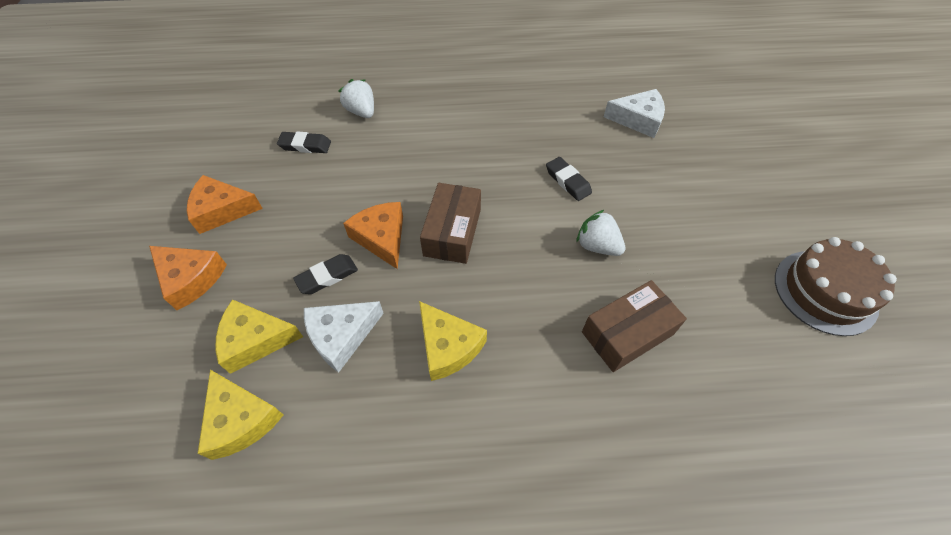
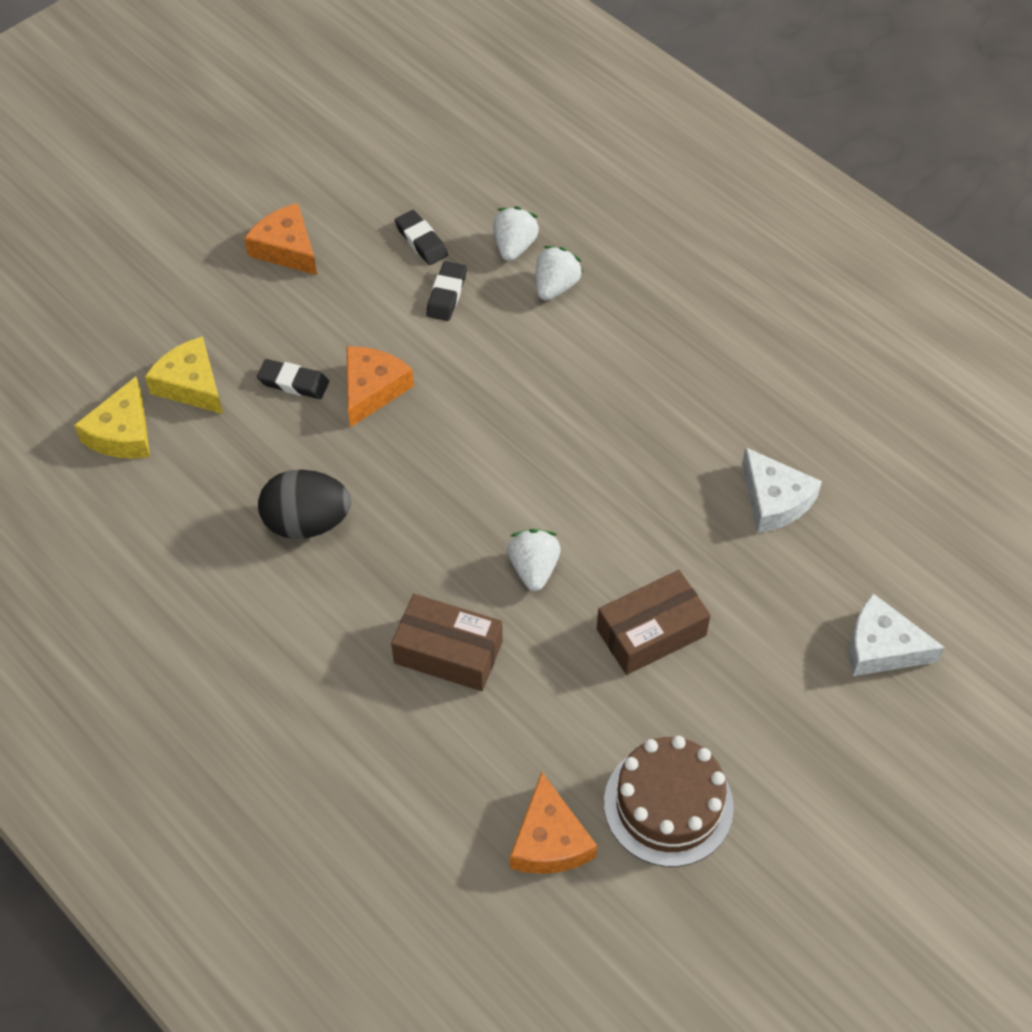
camera: 50 degrees right, 0 degrees up
(191, 279) = (202, 292): orange cheese -> orange cheese (549, 840)
(341, 336) = (247, 439): white cheese -> white cheese (881, 647)
(409, 113) = (555, 286): none -> white strawberry
(448, 346) = (307, 522): yellow cheese -> black egg
(452, 232) = (433, 439): brown box -> brown box (651, 632)
(568, 181) = (599, 491): black eraser -> black eraser (446, 294)

